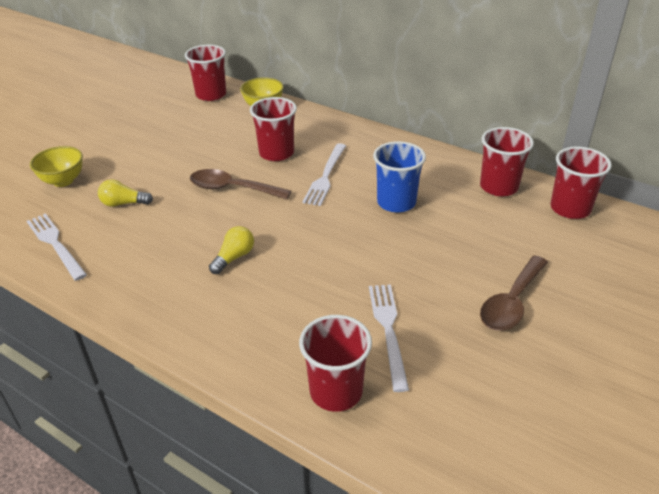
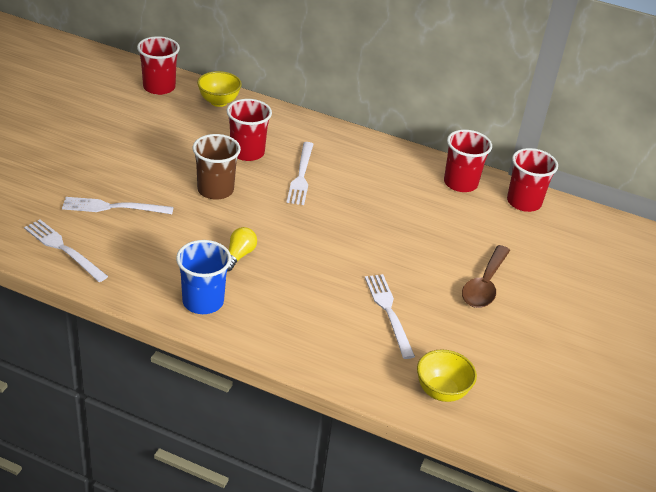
camera: 15 degrees left, 0 degrees up
(63, 181) = (41, 185): yellow bowl -> yellow bowl (441, 391)
(123, 203) = (114, 207): yellow light bulb -> white fork
(232, 189) = (215, 190): brown spoon -> brown cup
(336, 391) = (357, 361): red cup -> none
(396, 202) = (372, 200): blue cup -> blue cup (203, 301)

